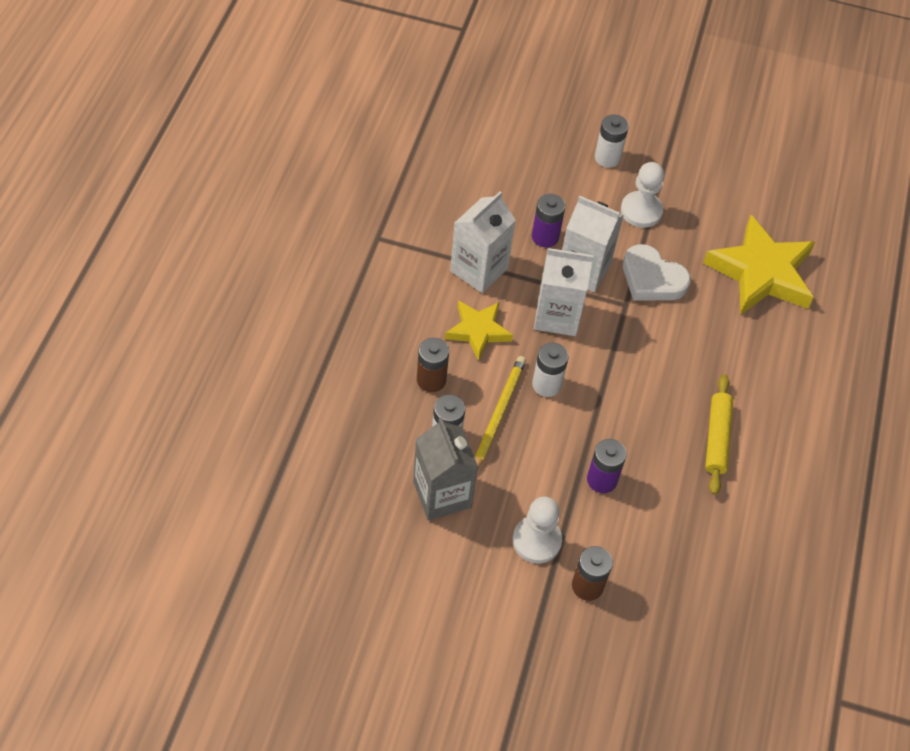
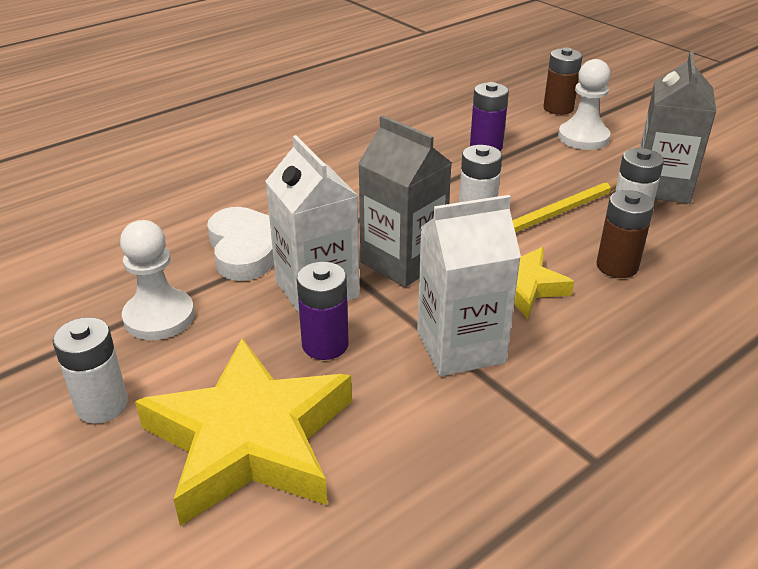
camera: 140 degrees left, 20 degrees down
(557, 316) = (402, 262): white carton -> grey carton
(717, 438) = (348, 133): yellow rolling pin -> none
(761, 273) = (125, 208): yellow star -> yellow star (249, 440)

